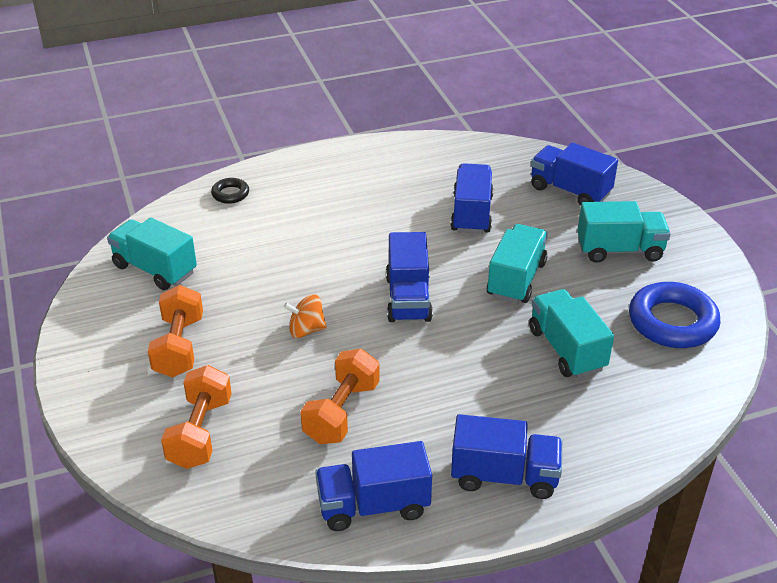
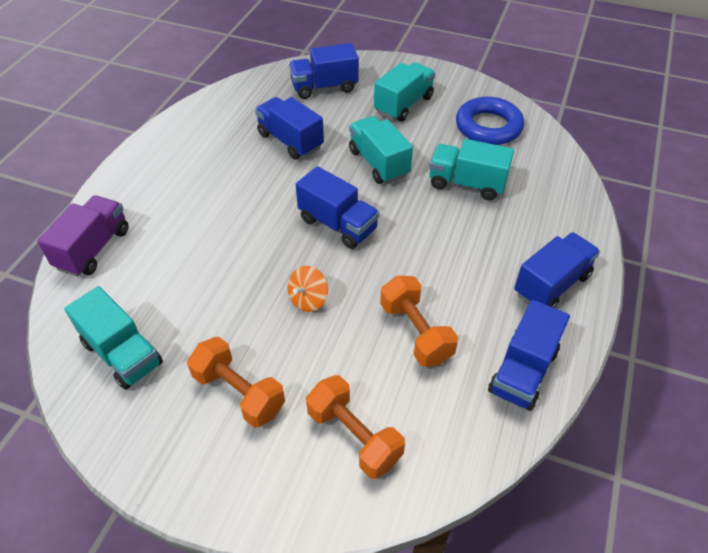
camera: 50 degrees left, 10 degrees up
(155, 269) = (122, 353): turquoise truck -> turquoise truck turned 120 degrees counterclockwise
(230, 194) = (93, 249): black ring -> purple truck

